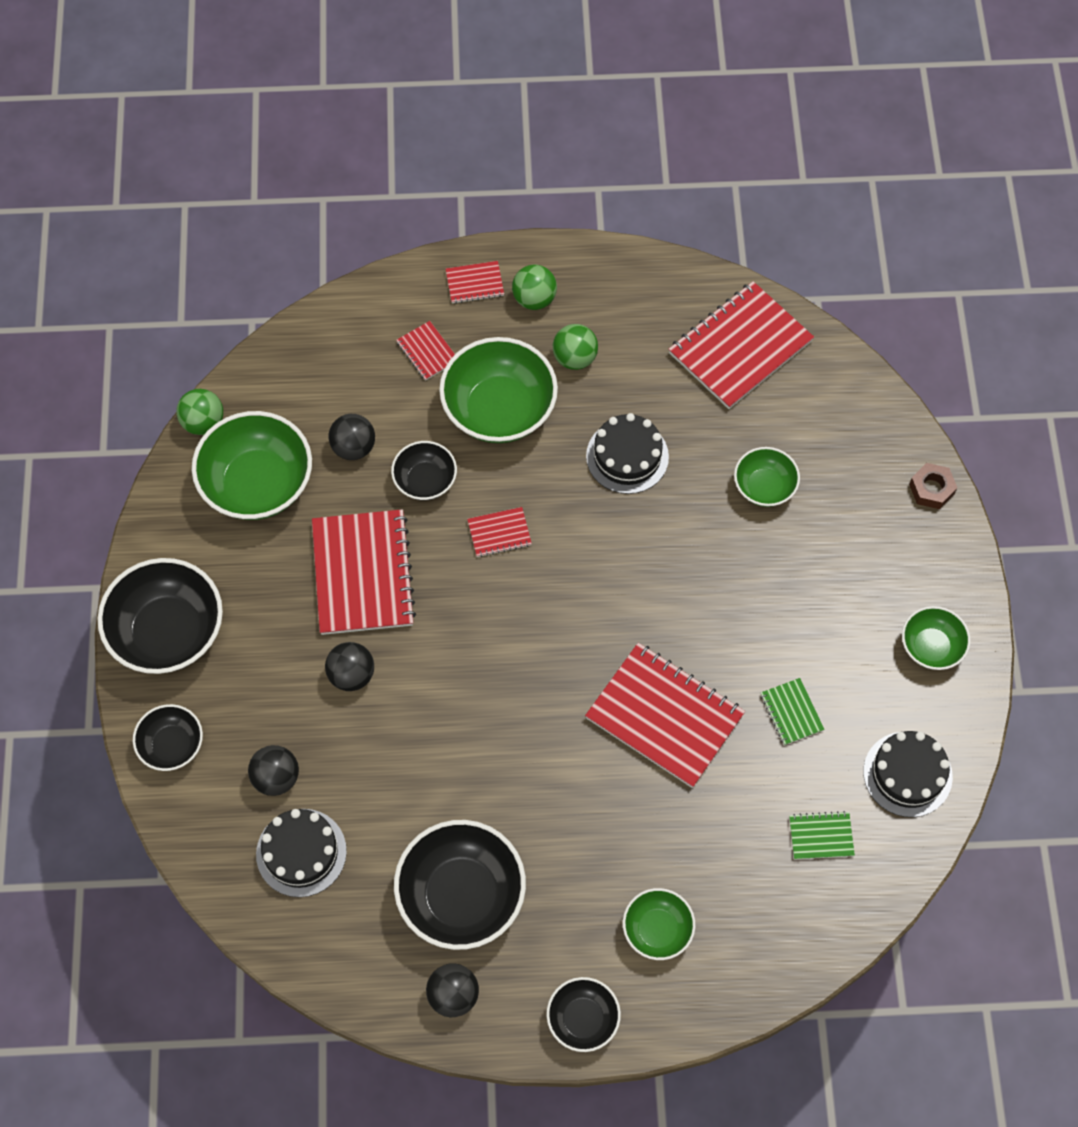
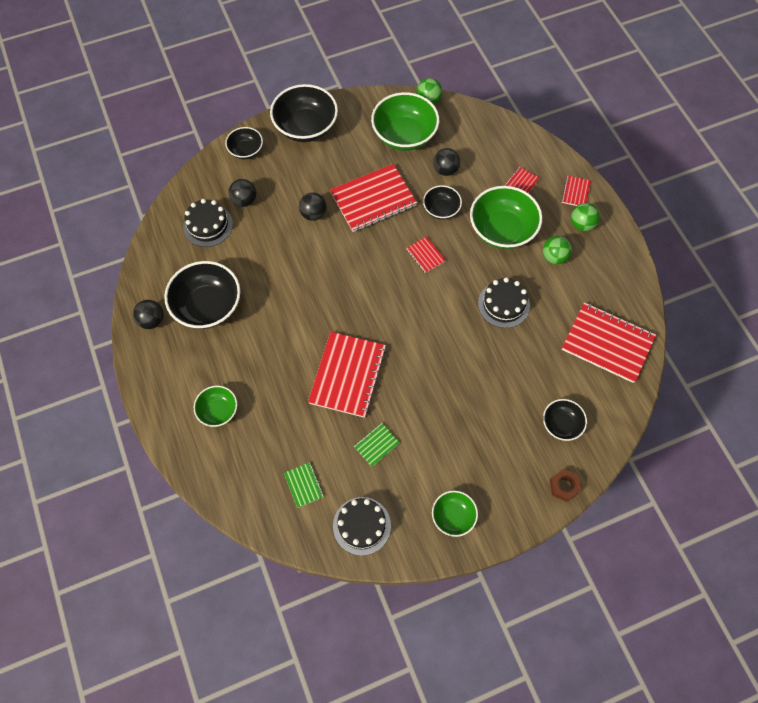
camera: 70 degrees right, 0 degrees up
(474, 283) = (575, 192): red notebook -> red notebook turned 45 degrees clockwise
(583, 1019) = (156, 388): black bowl -> black bowl (561, 424)
(764, 487) = (519, 385): green bowl -> none

